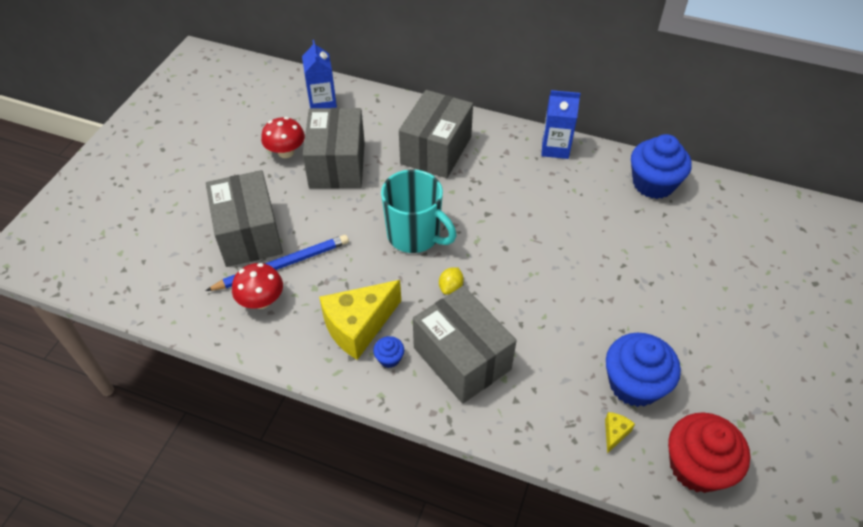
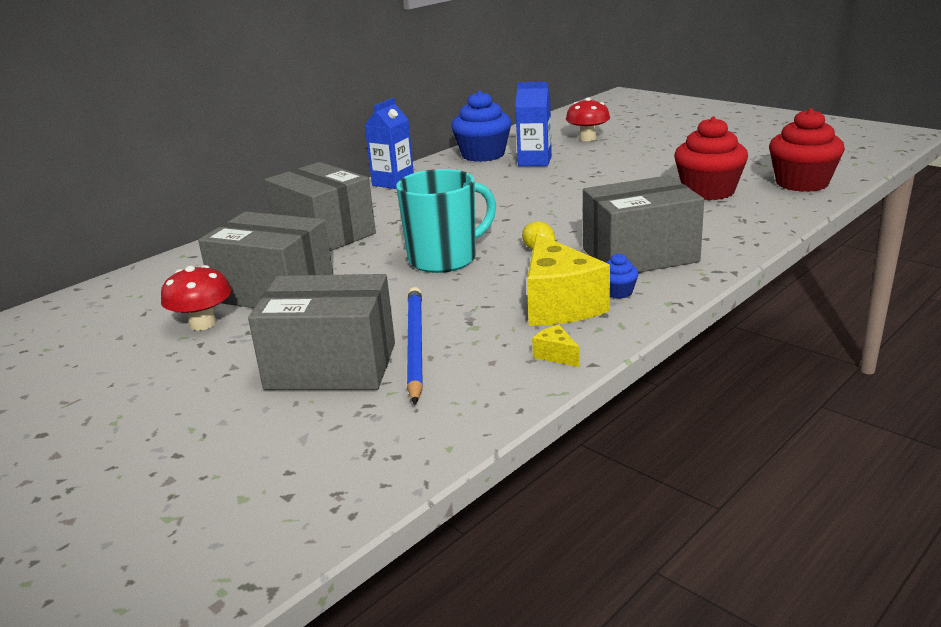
camera: 65 degrees left, 25 degrees down
(261, 301) = (466, 366): red mushroom -> red mushroom (587, 138)
(323, 104) = (147, 290): blue carton -> blue carton (535, 161)
(615, 433) = (759, 205): yellow cheese -> yellow cheese (556, 355)
(634, 384) = (708, 191): blue cupcake -> red cupcake

